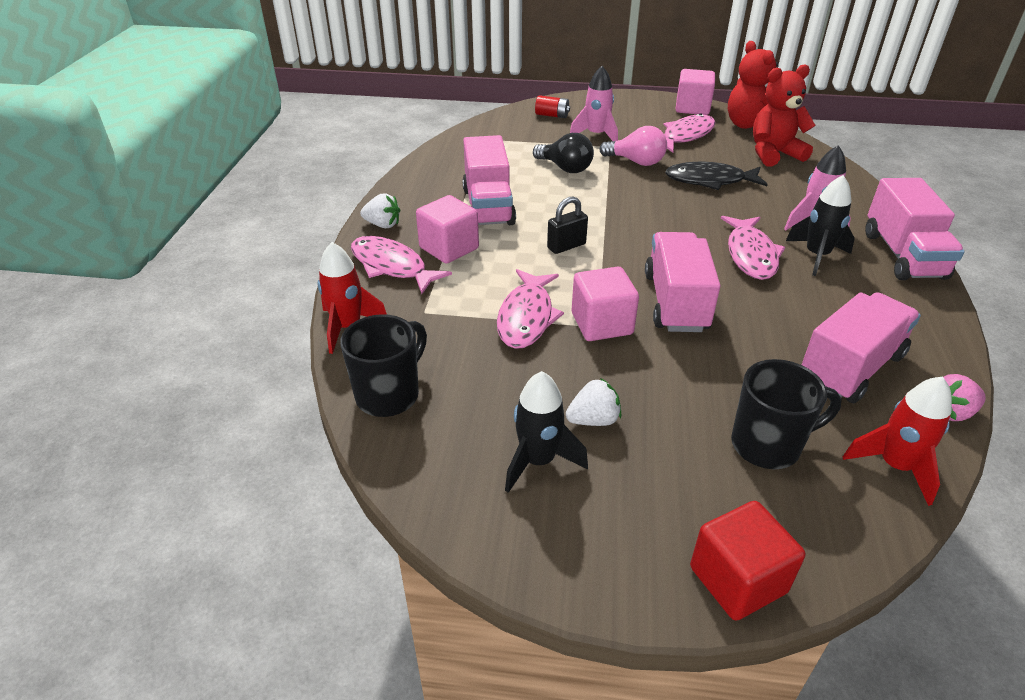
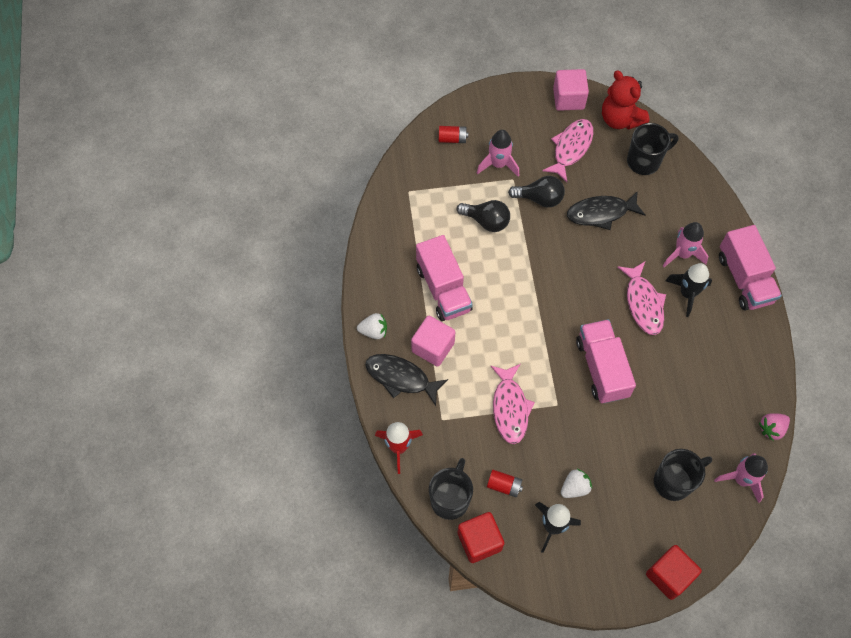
camera: 15 degrees left, 25 degrees up
(392, 266) = (401, 378): pink fish -> black fish
(408, 454) = (479, 541): none -> red cube
(480, 396) = (504, 485): none -> red battery
(566, 246) = (515, 324): black padlock -> none
(602, 324) = (559, 402): pink cube -> none
(636, 162) = (539, 198): pink light bulb -> black light bulb
(774, 154) = (644, 161): red teddy bear -> black mug
(850, 367) = (715, 404): pink truck -> none
(895, 466) = (741, 479): red rocket -> pink rocket

